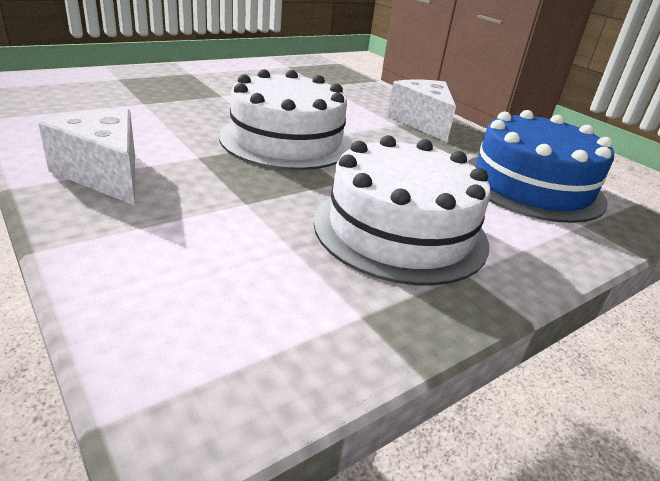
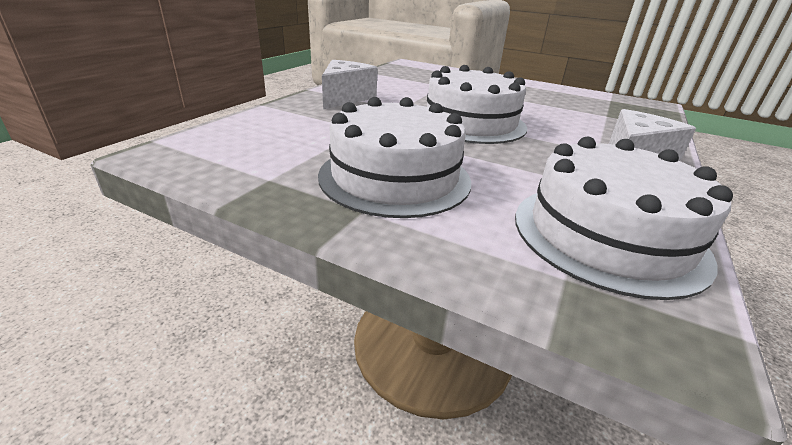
camera: 65 degrees right, 0 degrees up
(532, 185) = (608, 235): blue cake -> white cake

